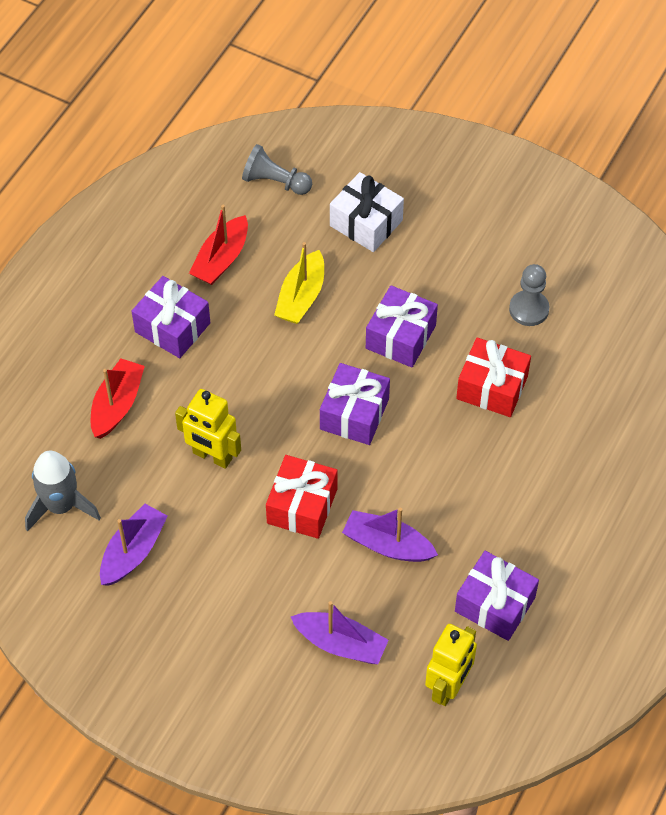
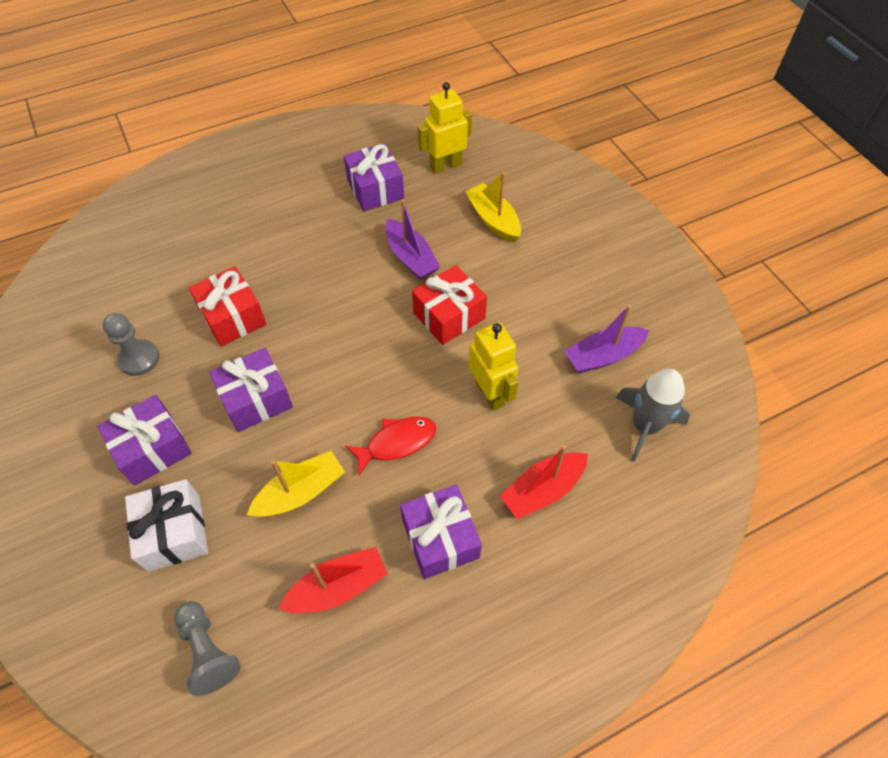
camera: 145 degrees left, 0 degrees up
(258, 372) = (396, 443): none -> red fish
(340, 644) = (493, 220): purple boat -> yellow boat
(354, 414) = (351, 359): purple gift -> purple gift (153, 449)

